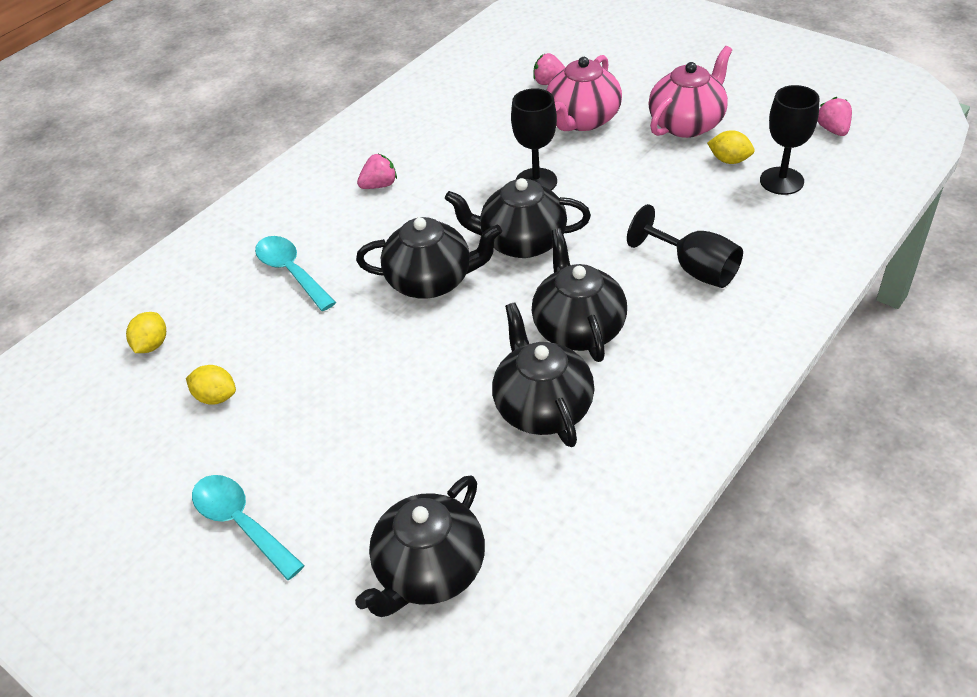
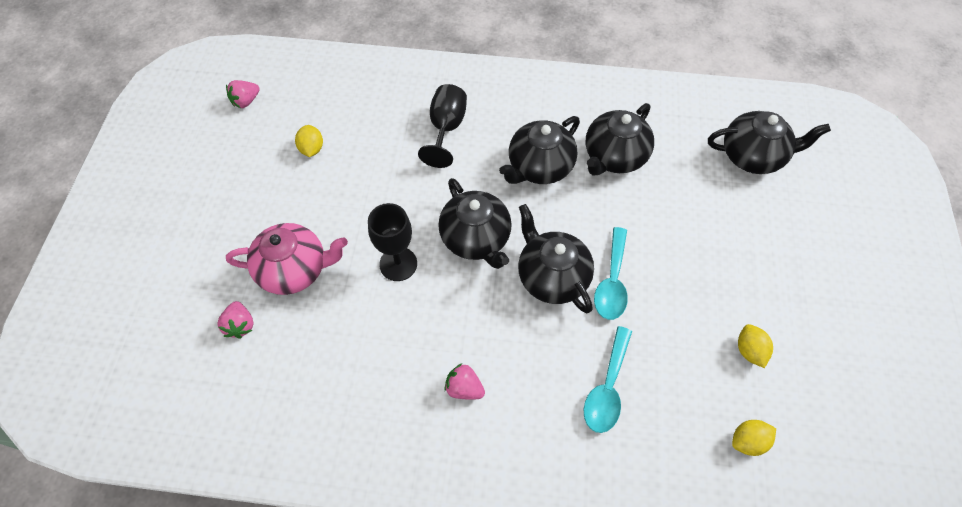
camera: 125 degrees left, 15 degrees up
(241, 523) = (809, 263): turquoise spoon -> turquoise spoon (612, 281)
(687, 124) = (271, 192): pink teapot -> none
(781, 181) = (324, 112): black goblet -> none

